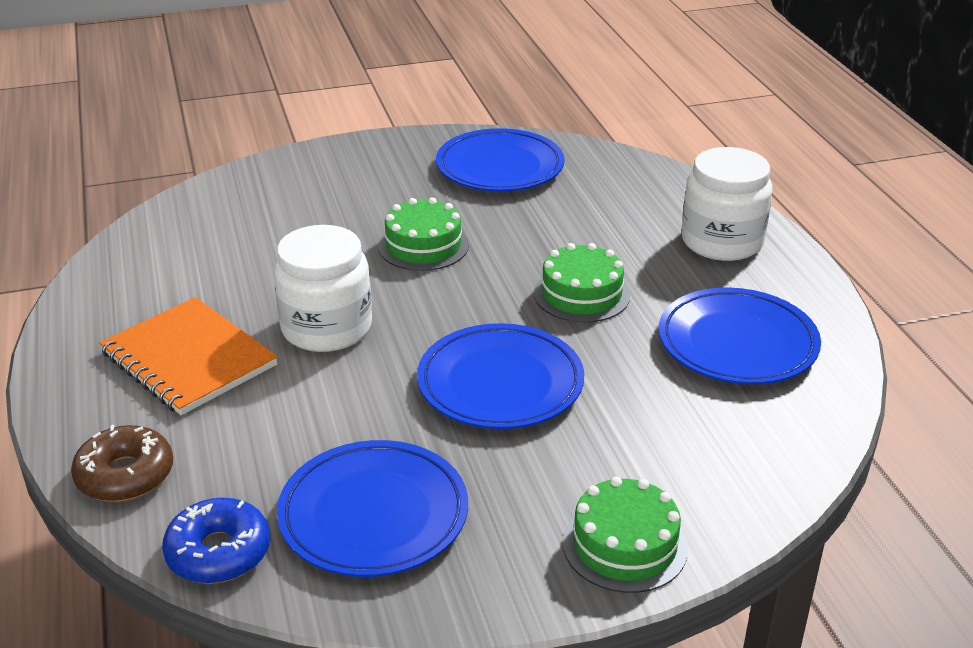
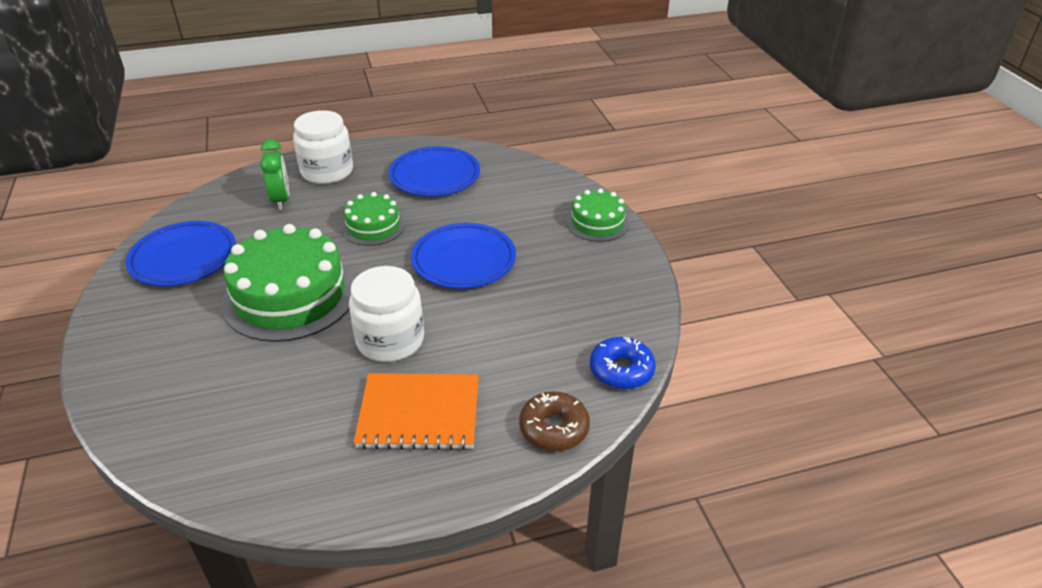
camera: 90 degrees left, 5 degrees up
(189, 359) = (419, 413): orange notebook -> orange notebook turned 45 degrees clockwise
(373, 515) = (583, 308): blue plate -> none
(423, 246) = (290, 296): green cake -> green cake, size x1.87
(636, 214) = (281, 200): none -> green clock

